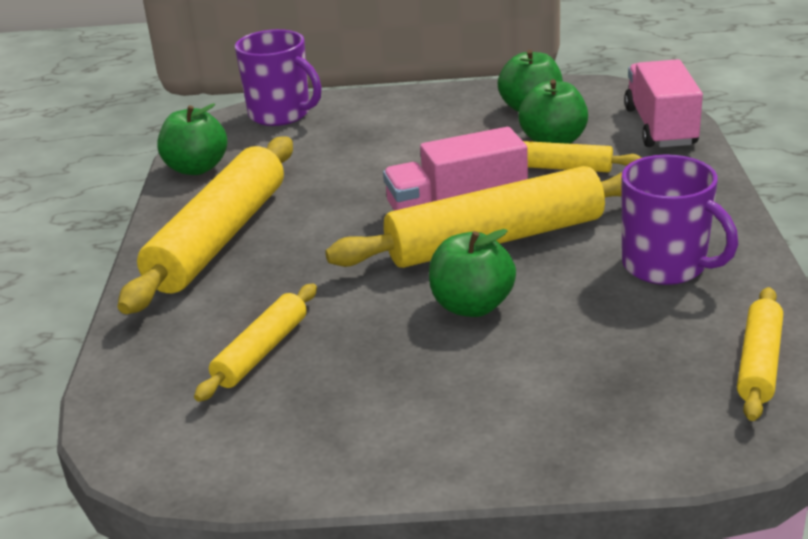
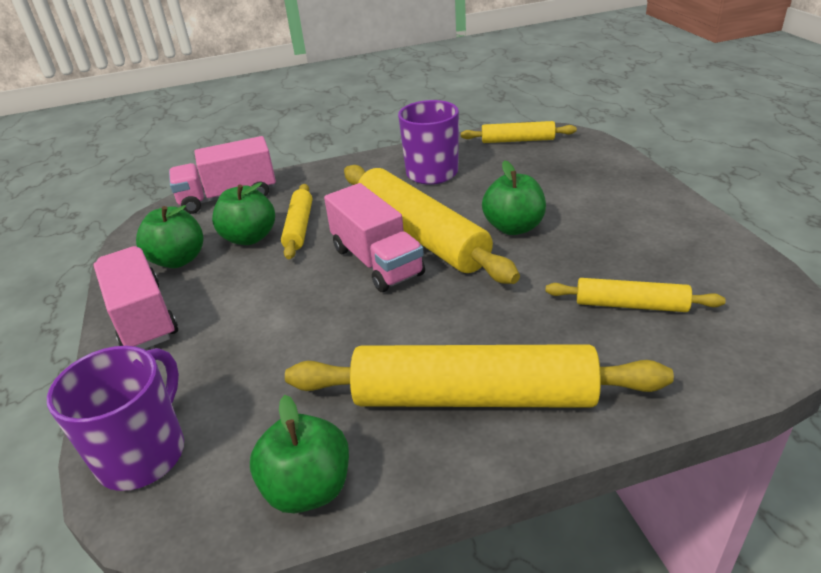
camera: 105 degrees left, 5 degrees up
(444, 101) = (143, 317): none -> pink truck

